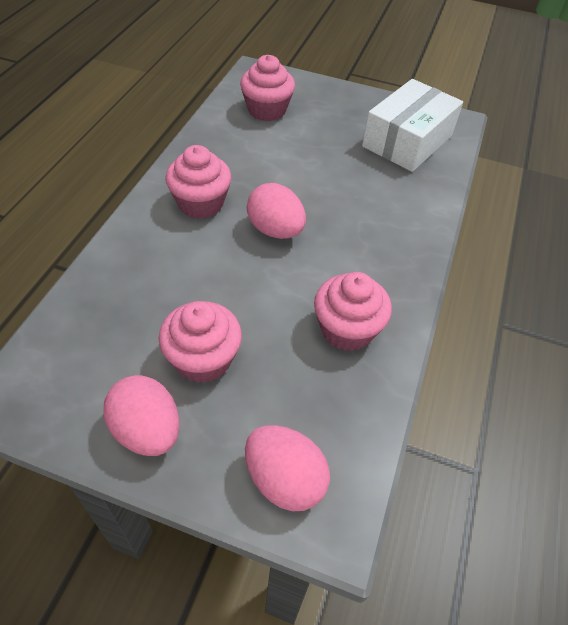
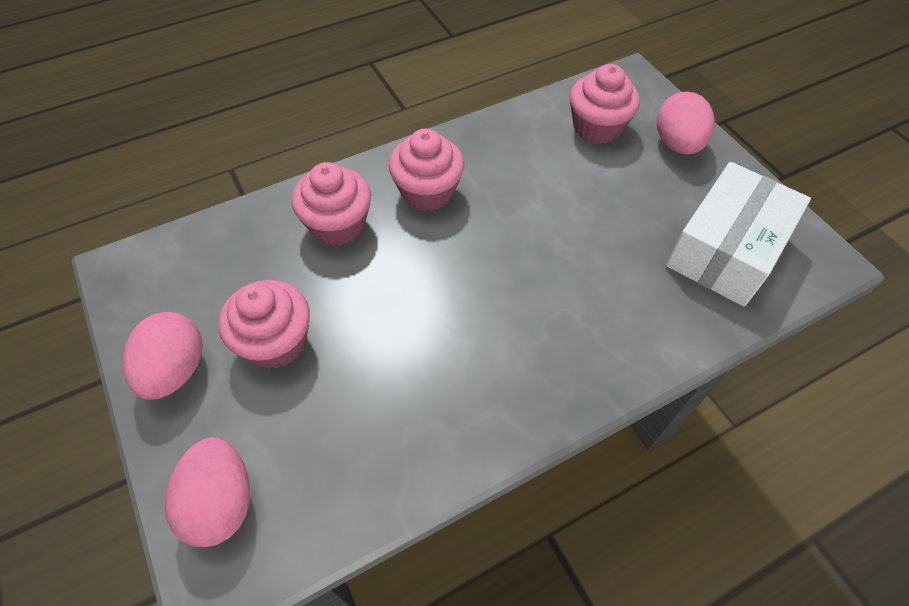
camera: 45 degrees right, 5 degrees up
(275, 230) = (466, 262): pink egg -> pink egg (677, 144)
(347, 329) = (423, 410): pink cupcake -> pink cupcake (338, 225)
(407, 141) = (726, 250): white box -> white box turned 45 degrees counterclockwise

